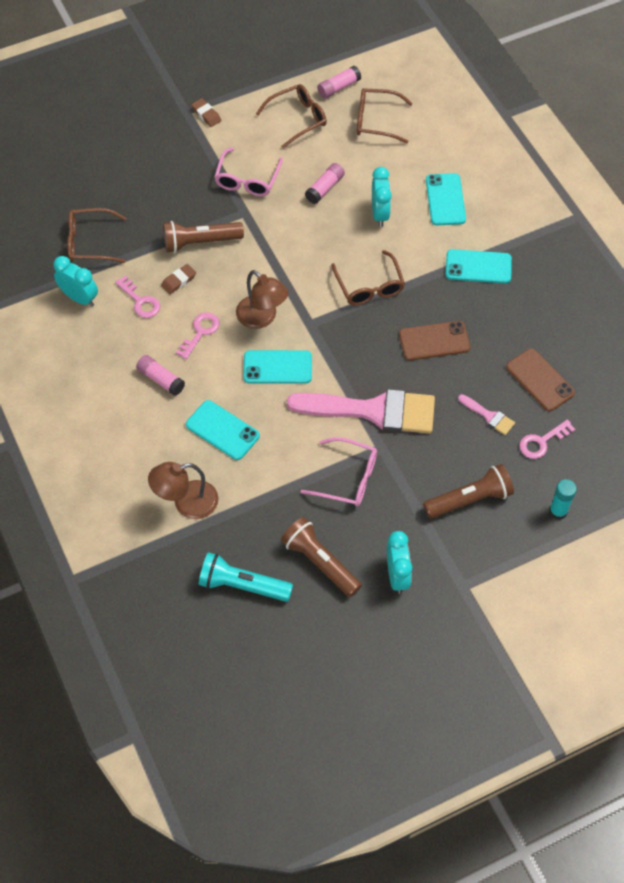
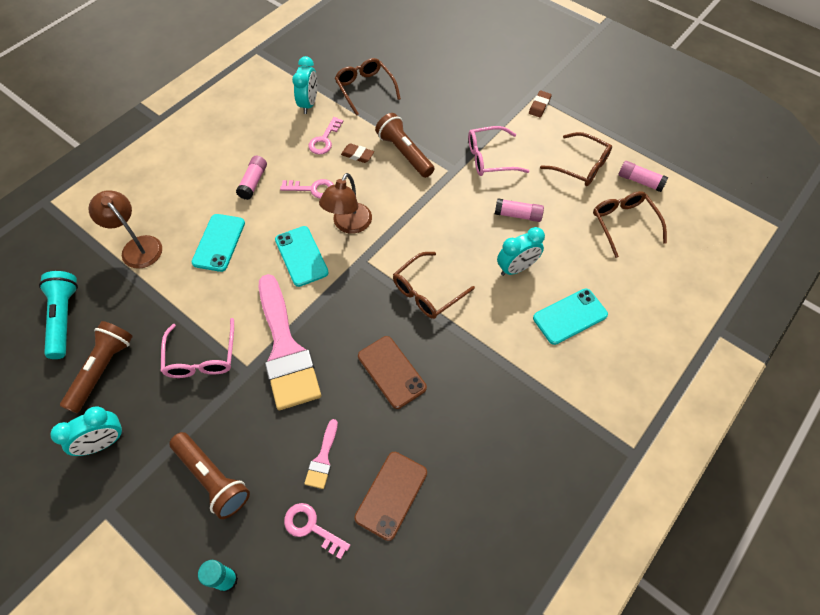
camera: 65 degrees right, 0 degrees up
(478, 267) = (505, 378): turquoise phone -> none

